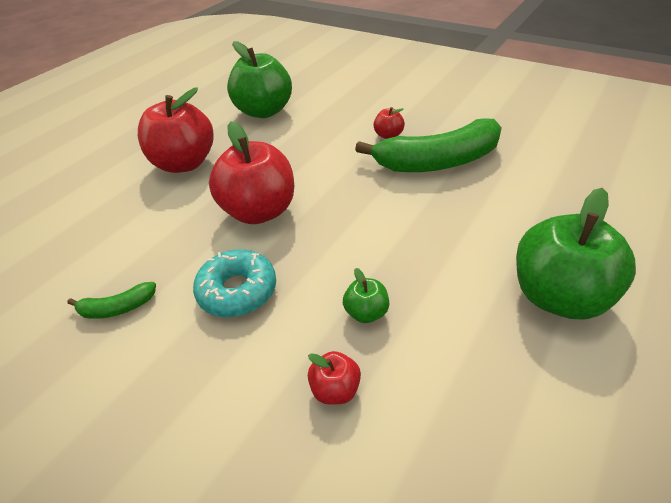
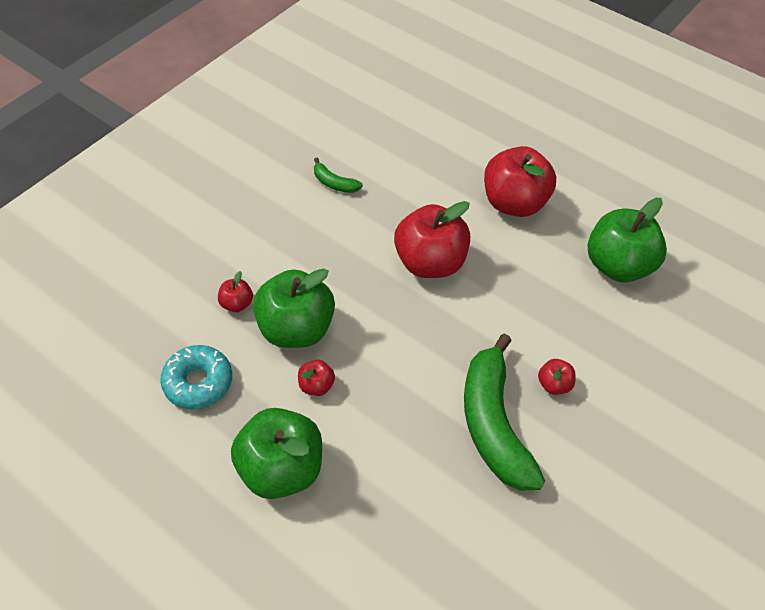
camera: 90 degrees right, 10 degrees up
(118, 308) = (334, 183): green banana -> green banana turned 45 degrees counterclockwise
(237, 291) = (336, 250): turquoise donut -> turquoise donut (198, 382)
(366, 312) = (296, 329): green apple -> green apple, size x2.24
(441, 281) = (316, 386): none -> red apple

